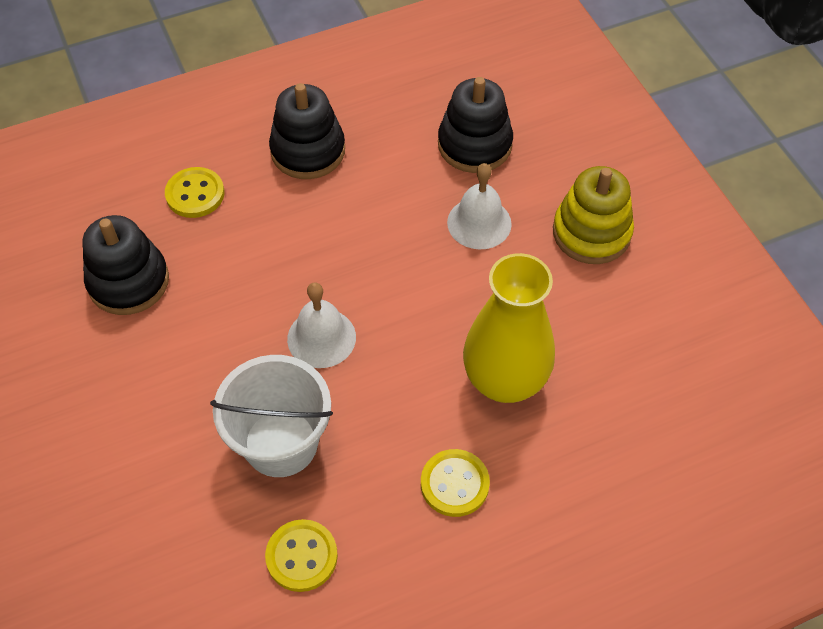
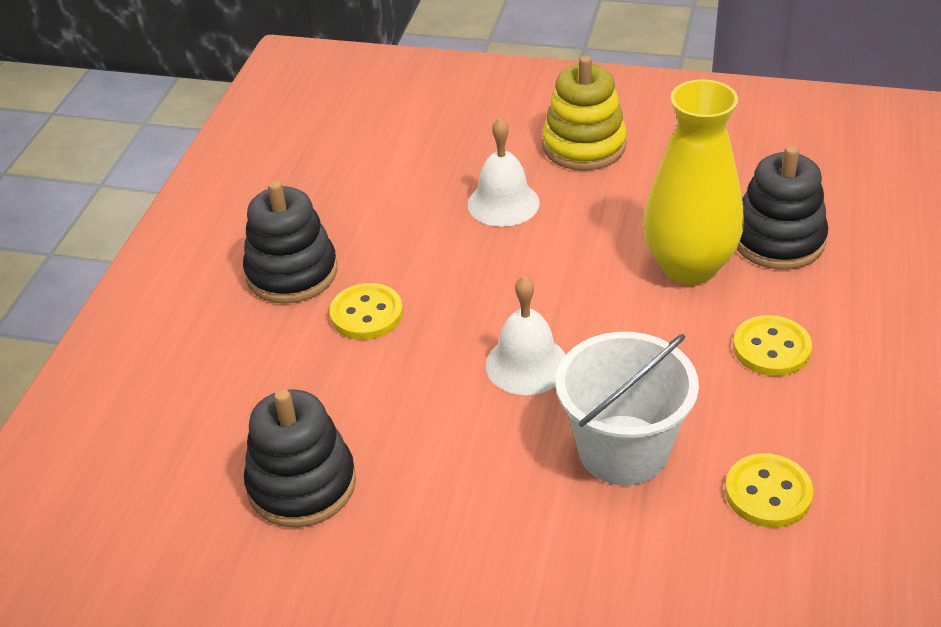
camera: 50 degrees left, 15 degrees down
(195, 194) = (247, 379): yellow button -> yellow button (366, 314)
(474, 145) = (414, 166): black stacking toy -> black stacking toy (778, 240)

